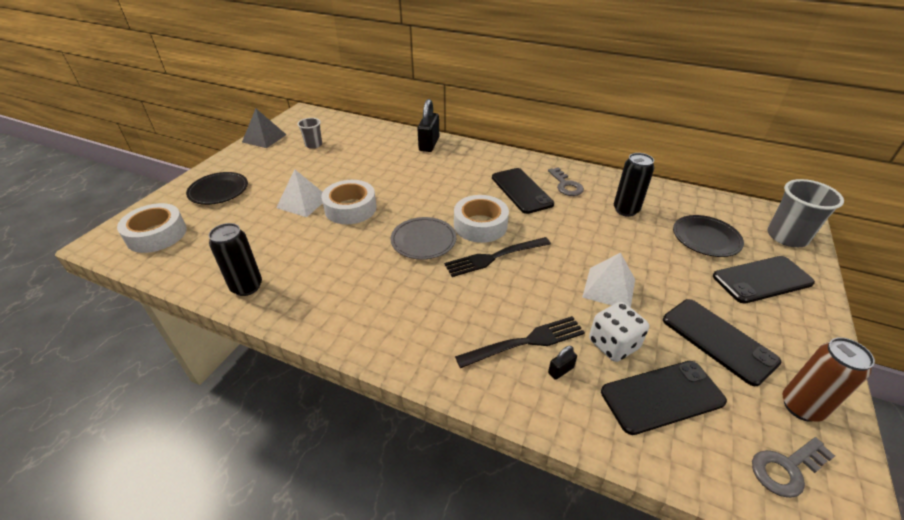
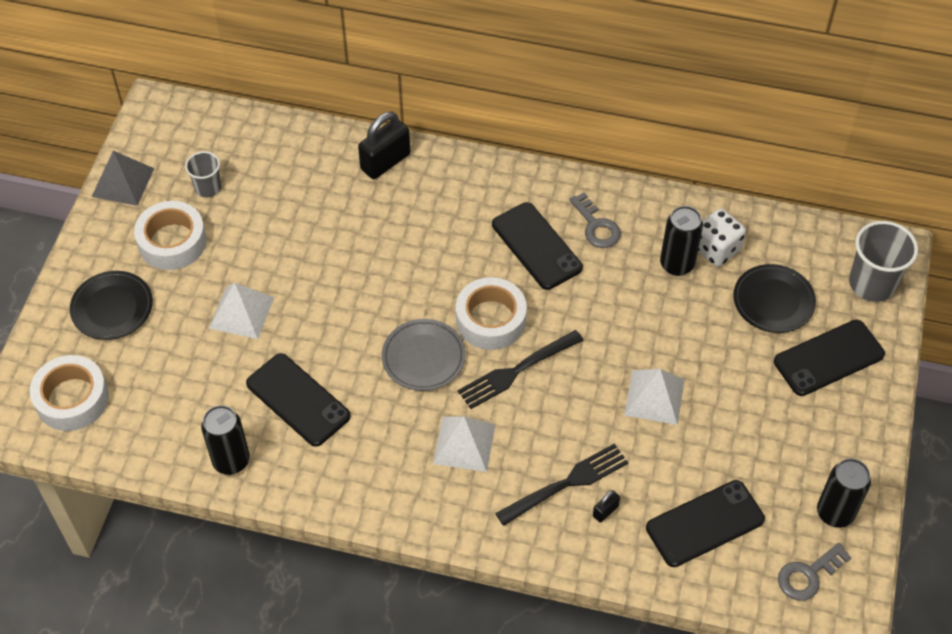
camera: 10 degrees left, 15 degrees up
(350, 208) = (311, 314): white tape -> white tape (172, 242)
(429, 144) = (385, 162): black padlock -> black padlock turned 45 degrees clockwise
(440, 300) = (464, 444): none -> white pyramid
(613, 344) = (658, 472): white dice -> white dice (716, 249)
(718, 340) = (767, 449): black phone -> black phone (298, 400)
(801, 407) = (835, 513): brown can -> black can

